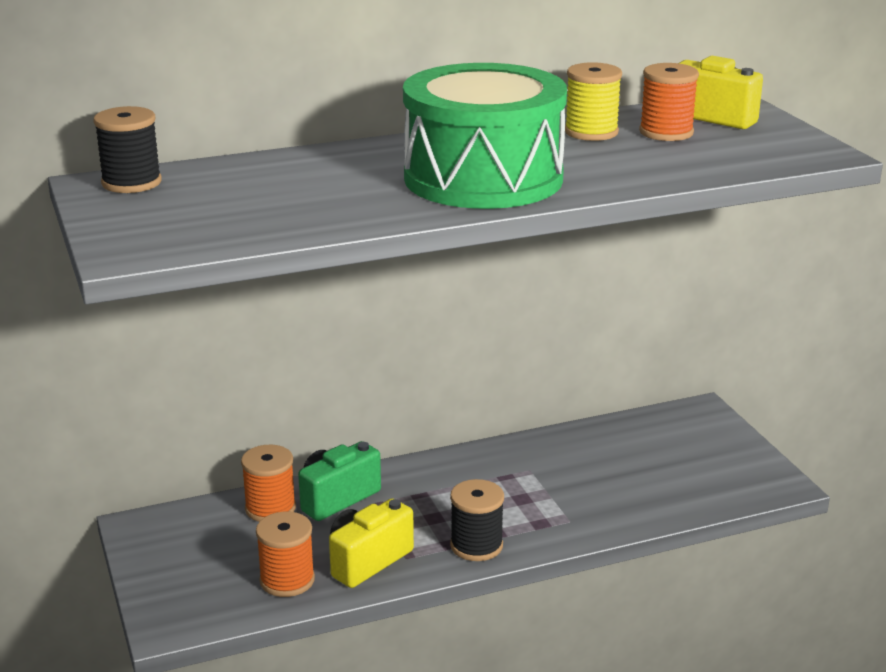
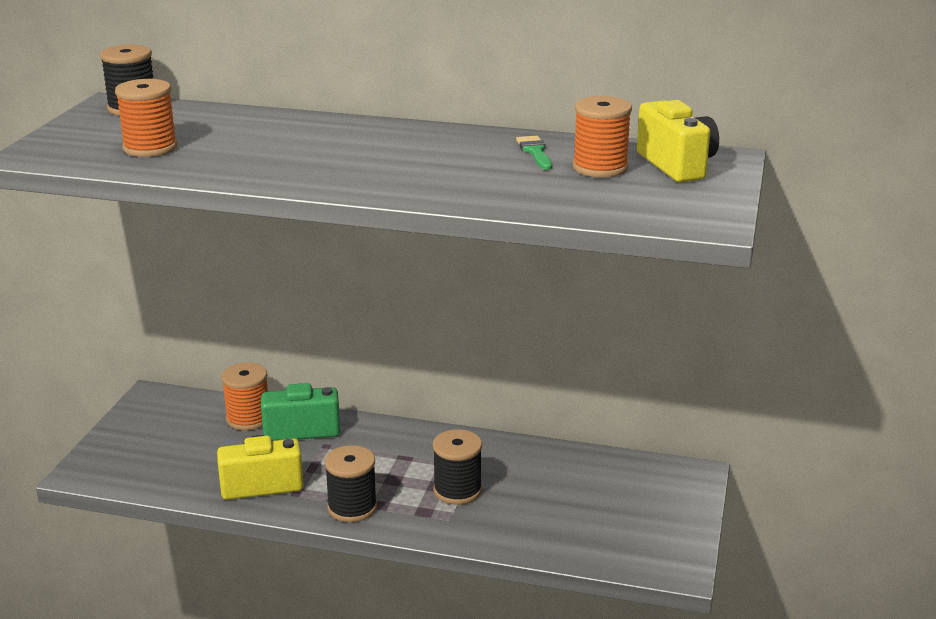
camera: 35 degrees right, 0 degrees up
(287, 580) = (192, 475): orange spool -> orange spool (150, 148)
(483, 178) = (367, 166): green drum -> none
(544, 495) = (457, 490): none -> black spool
(591, 132) = (535, 152): yellow spool -> green brush

